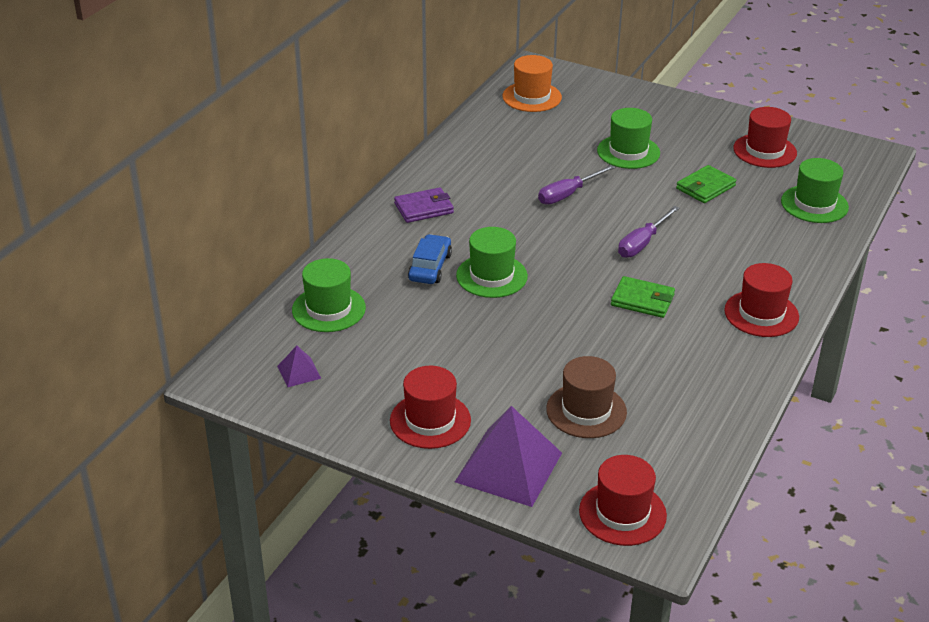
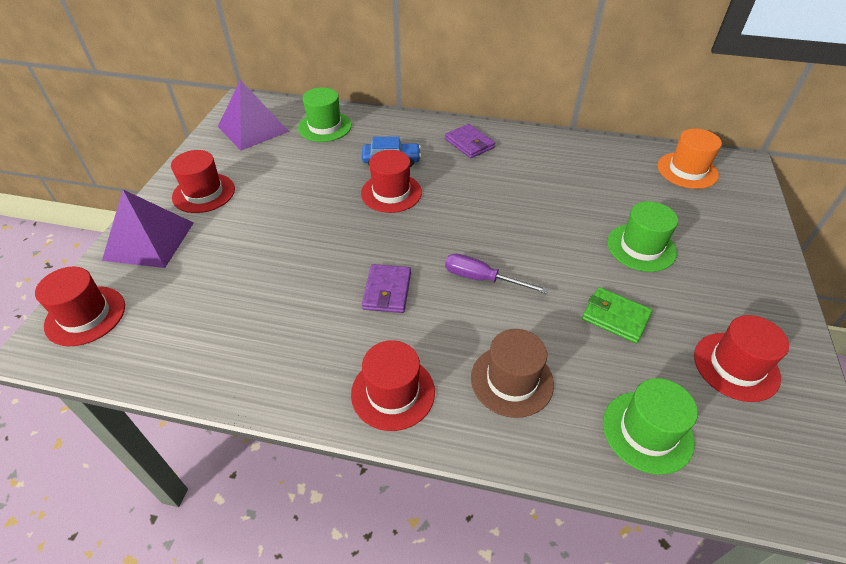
camera: 75 degrees right, 10 degrees up
(299, 372) = (253, 129): purple pyramid -> purple pyramid, size x2.18
(491, 276) = (391, 193): green hat -> red hat
(568, 194) = (537, 217): purple screwdriver -> none
(586, 411) = (218, 274): brown hat -> brown hat (512, 380)
(642, 300) = (387, 291): green wallet -> purple wallet

